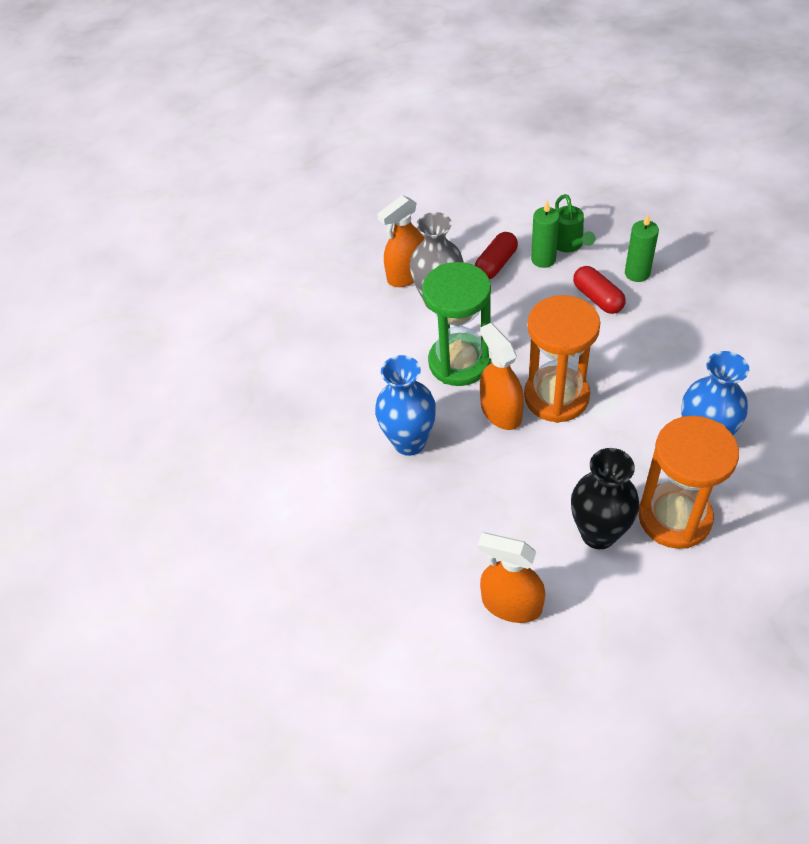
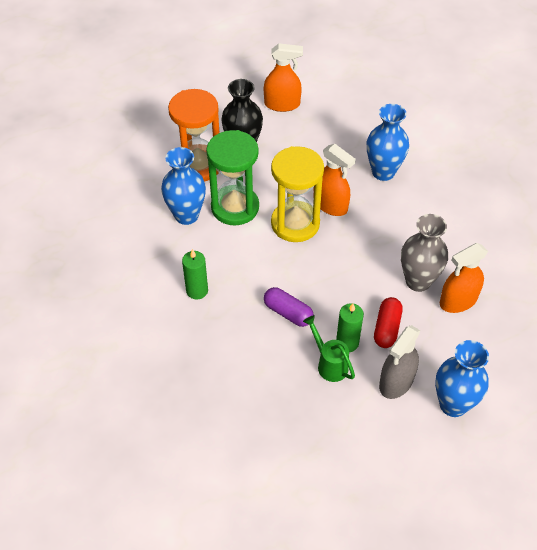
camera: 155 degrees right, 0 degrees up
(407, 274) = (458, 301): orange spray bottle -> orange spray bottle turned 150 degrees counterclockwise
(459, 362) = (376, 233): green hourglass -> green hourglass (235, 207)
(465, 195) = (453, 404): none -> blue vase
(509, 220) = (396, 382): none -> grey spray bottle
(556, 396) = (295, 223): orange hourglass -> yellow hourglass
(597, 298) = (288, 313): red capsule -> purple capsule
(637, 273) = (260, 346): green candle -> green candle (197, 290)

